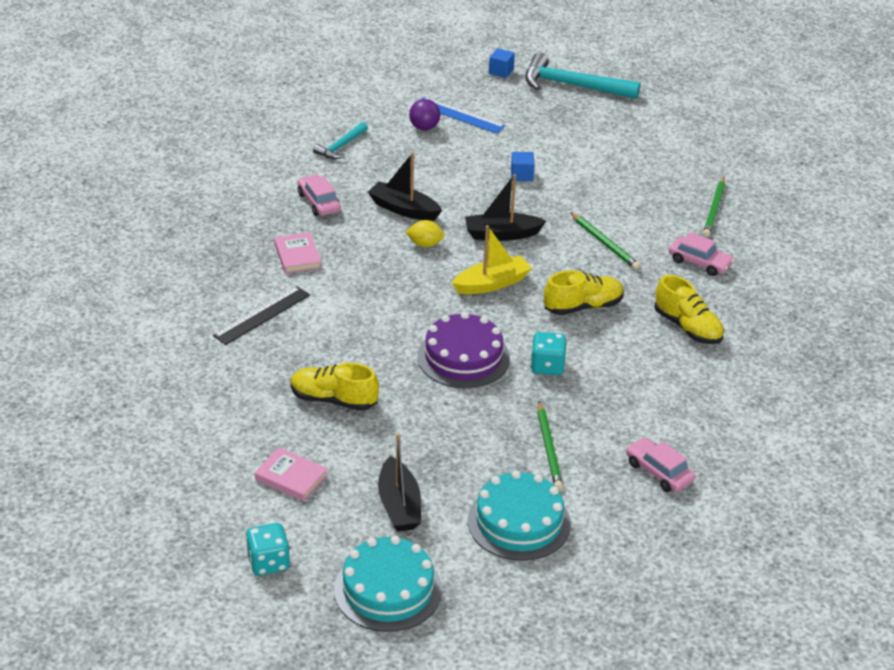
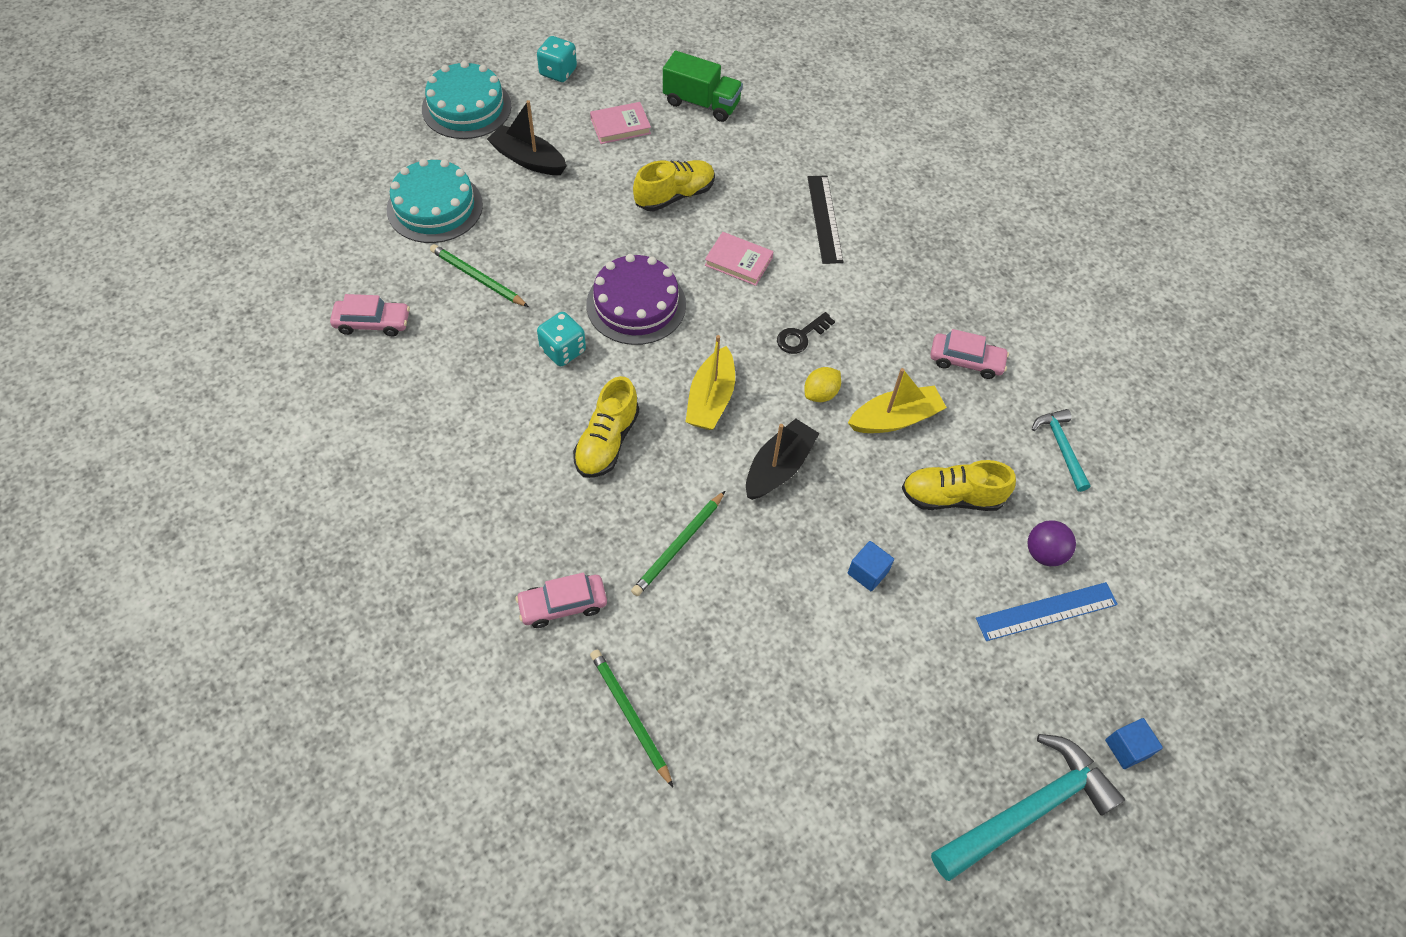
camera: 130 degrees right, 20 degrees up
(204, 447) = (701, 103): none -> green truck
(297, 256) = (889, 291): pink book -> pink book (738, 261)
(389, 273) = (801, 336): none -> black key
(404, 209) = (895, 419): black boat -> yellow boat
(605, 243) = (679, 545): green pencil -> green pencil turned 60 degrees counterclockwise
(687, 327) = (491, 499): yellow shoe -> yellow shoe (952, 497)

